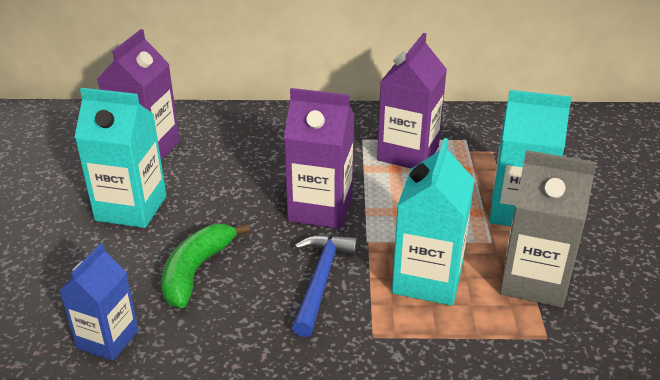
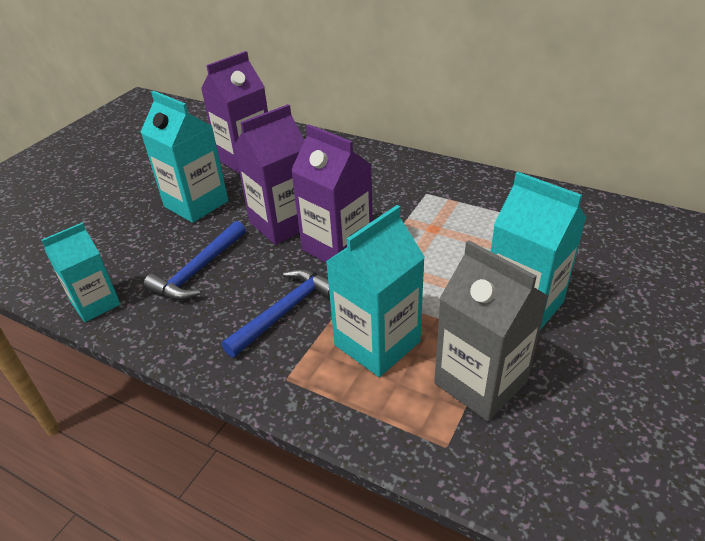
camera: 30 degrees right, 5 degrees up
(108, 339) = (96, 303): blue carton -> turquoise carton
(196, 271) = (198, 270): green banana -> blue hammer
(408, 153) = (457, 217): purple carton -> purple carton (282, 224)

